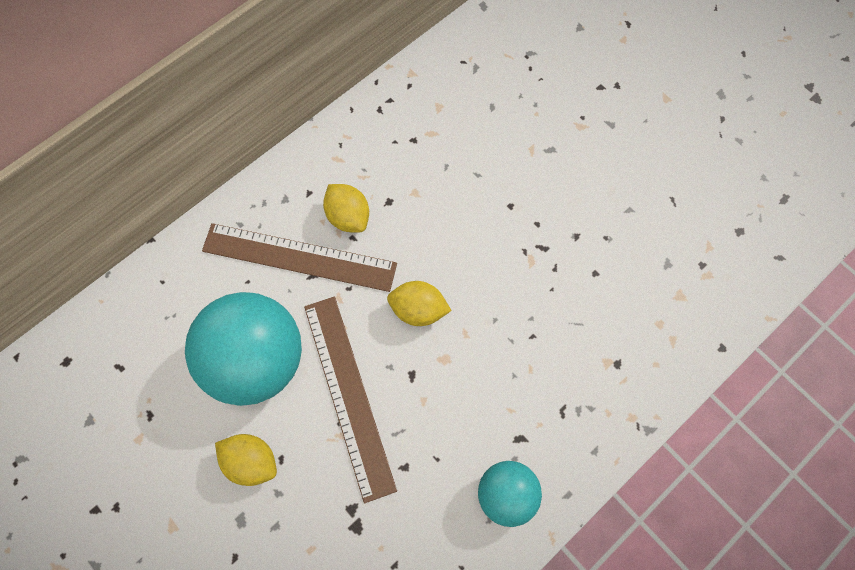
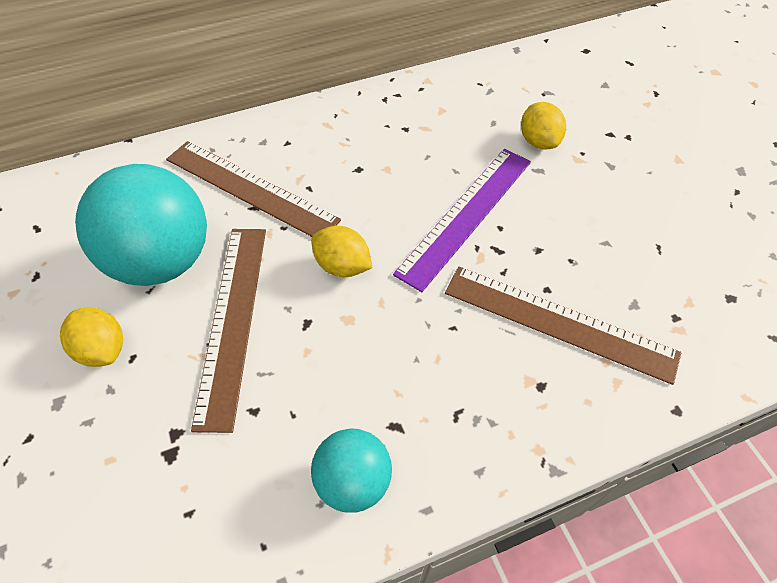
camera: 20 degrees right, 15 degrees down
(348, 216) = (314, 170): yellow lemon -> yellow lemon (538, 141)
(504, 220) = (466, 215): none -> purple ruler
(614, 302) = (558, 323): none -> brown ruler

